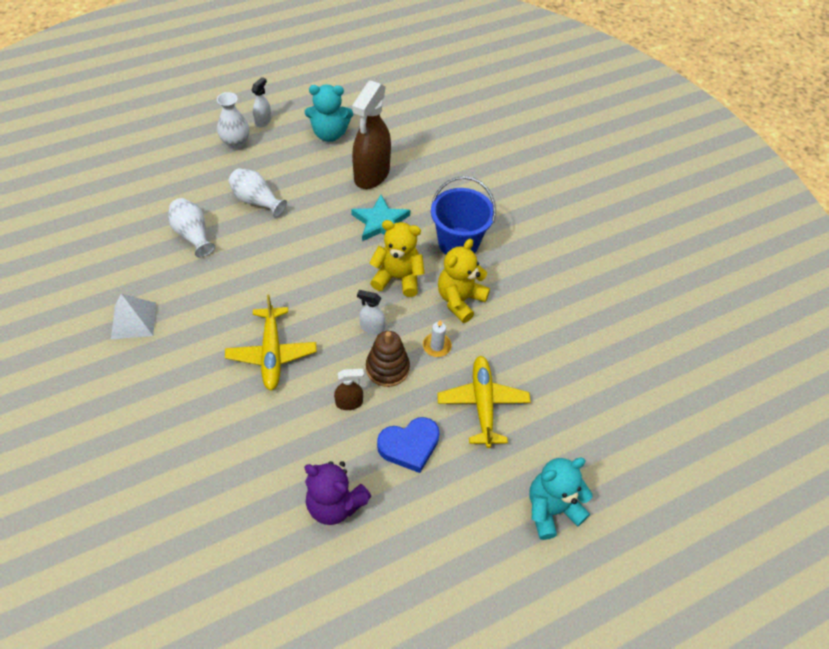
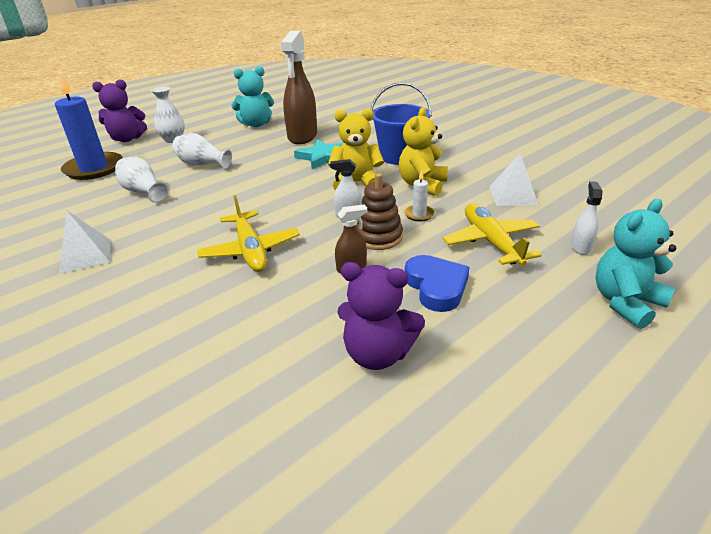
camera: 10 degrees left, 20 degrees down
(150, 179) = (94, 168): none -> blue candle
(188, 127) = (127, 139): none -> purple teddy bear
(263, 121) = (195, 127): white spray bottle -> white spray bottle (580, 247)
(409, 446) = (436, 287): blue heart -> blue heart turned 75 degrees counterclockwise
(539, 342) = (513, 195): none -> white pyramid

